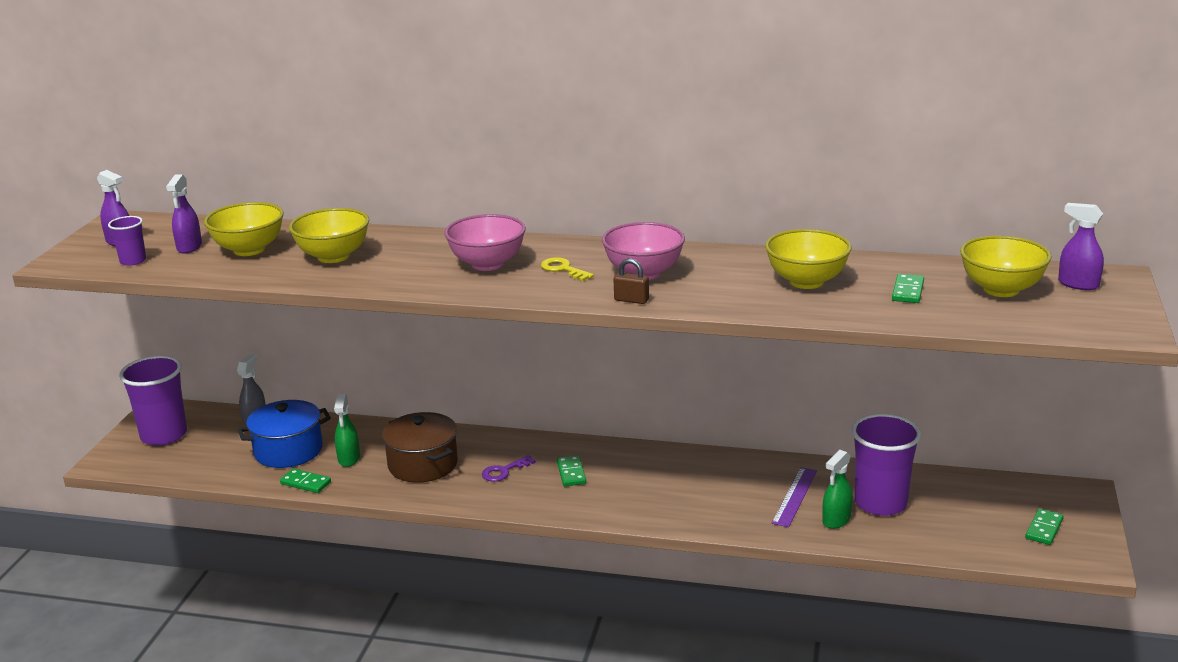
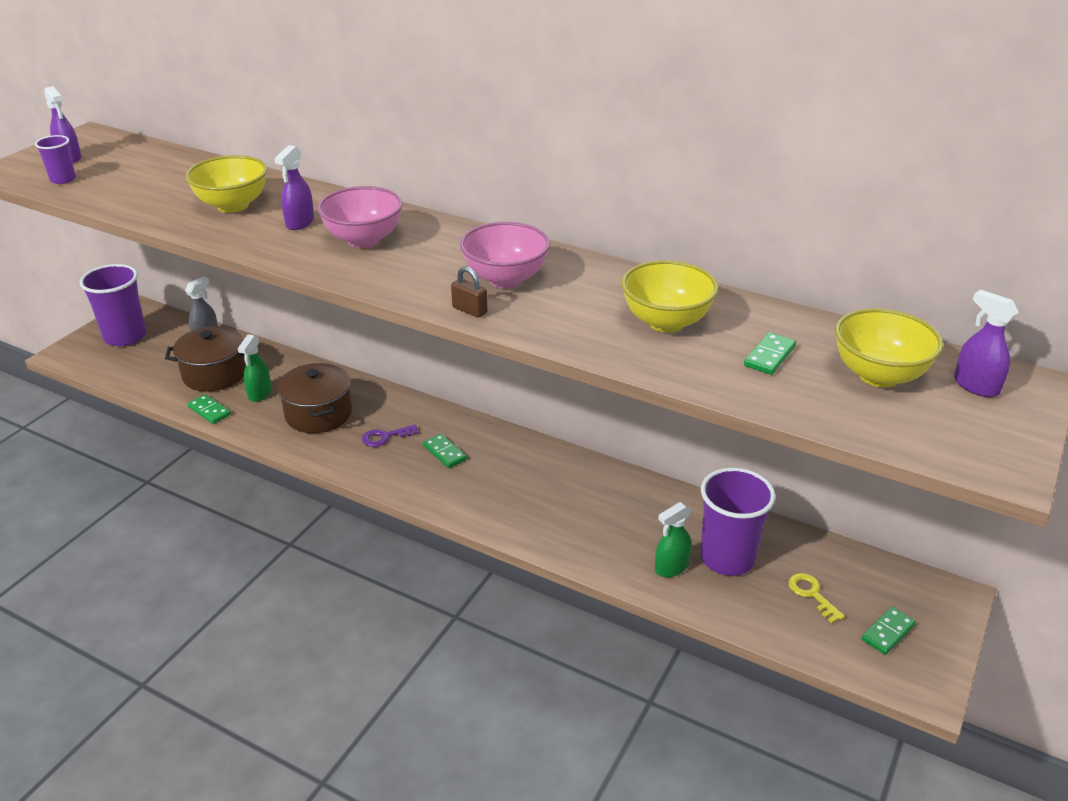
camera: 15 degrees right, 10 degrees up
(189, 247) = (120, 173): purple spray bottle -> purple spray bottle (300, 223)
(249, 250) = (167, 185): yellow bowl -> none
(288, 451) = (215, 374): blue pot -> brown pot
(563, 269) = (430, 259): yellow key -> yellow key (812, 594)
(571, 473) = (444, 453): green domino -> green domino turned 45 degrees counterclockwise
(794, 496) = (643, 529): purple ruler -> none

